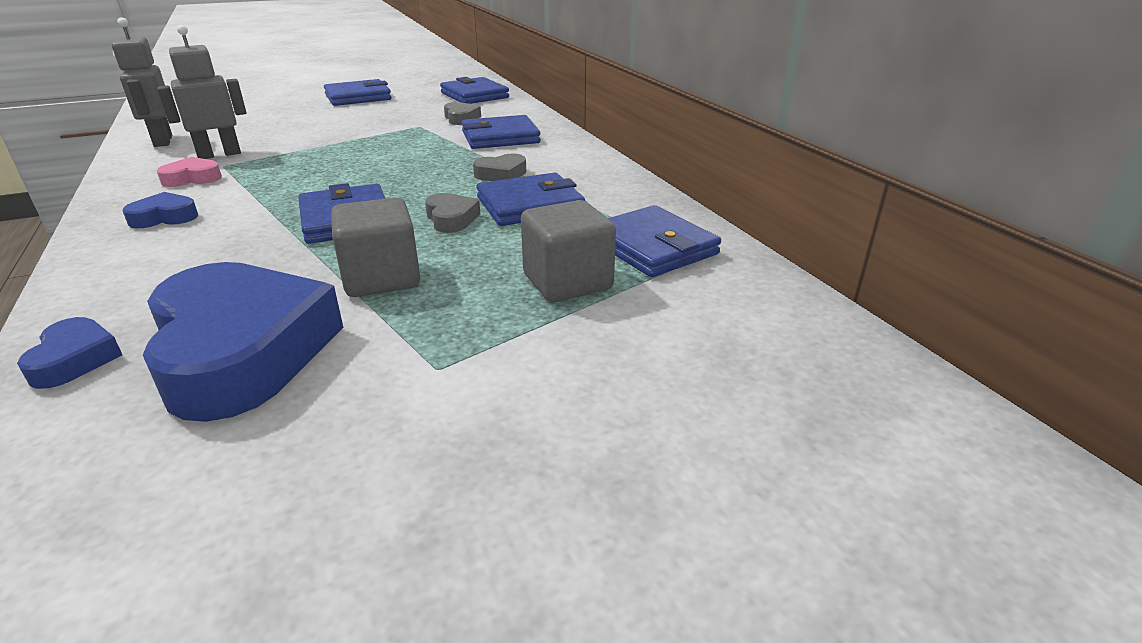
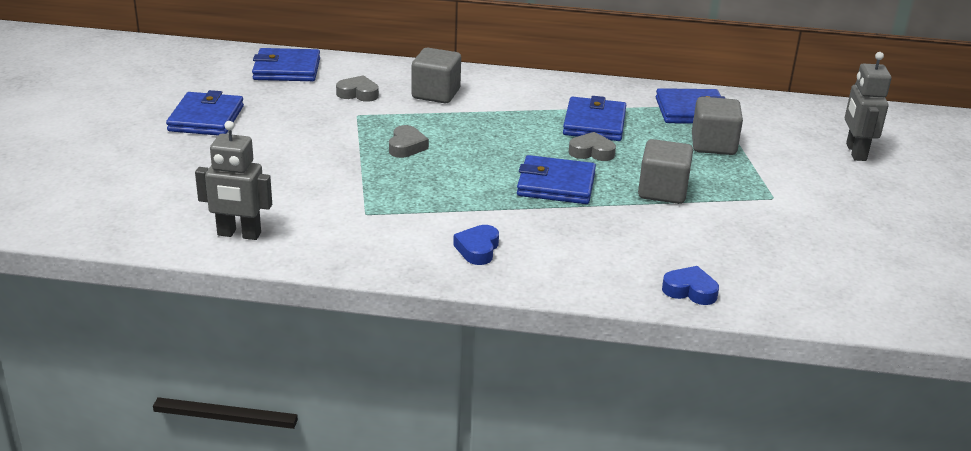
camera: 60 degrees left, 0 degrees up
(192, 178) = (388, 230): pink heart -> none
(219, 154) = (328, 211): grey robot -> grey robot (855, 152)
(242, 351) = (719, 243): blue heart -> none
(500, 137) = (436, 94): blue wallet -> grey cube
(501, 174) = (525, 116): grey heart -> grey heart (406, 146)

